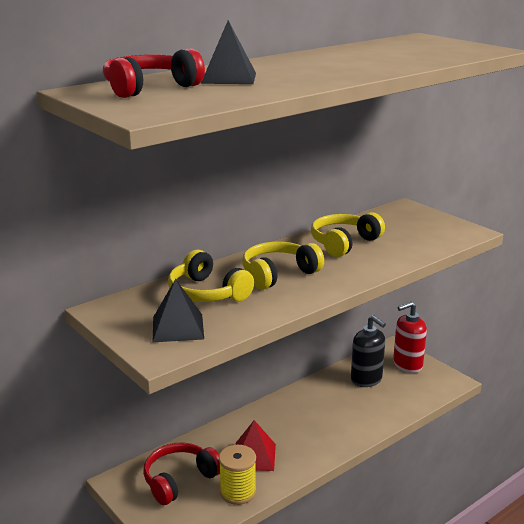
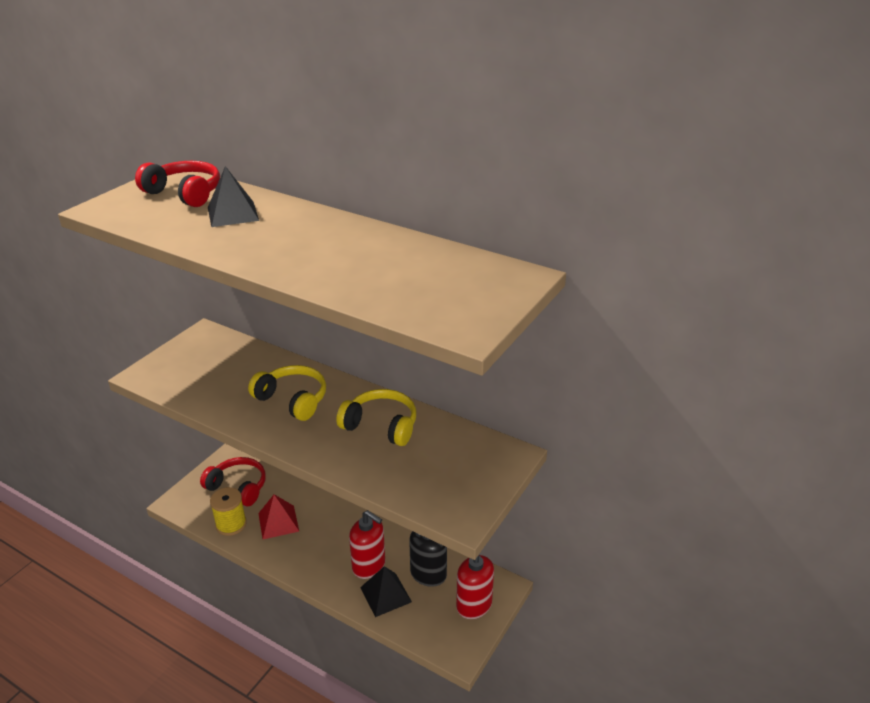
camera: 70 degrees right, 10 degrees up
(178, 327) = (182, 372): black pyramid -> black pyramid (385, 594)
(207, 293) = (244, 371): yellow headphones -> none
(342, 408) = (369, 566): none -> red soap dispenser

